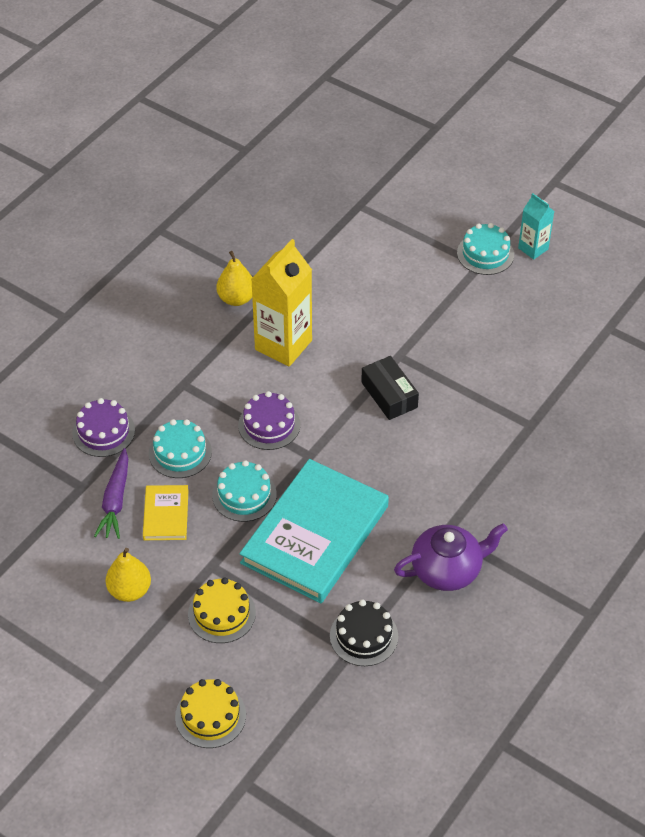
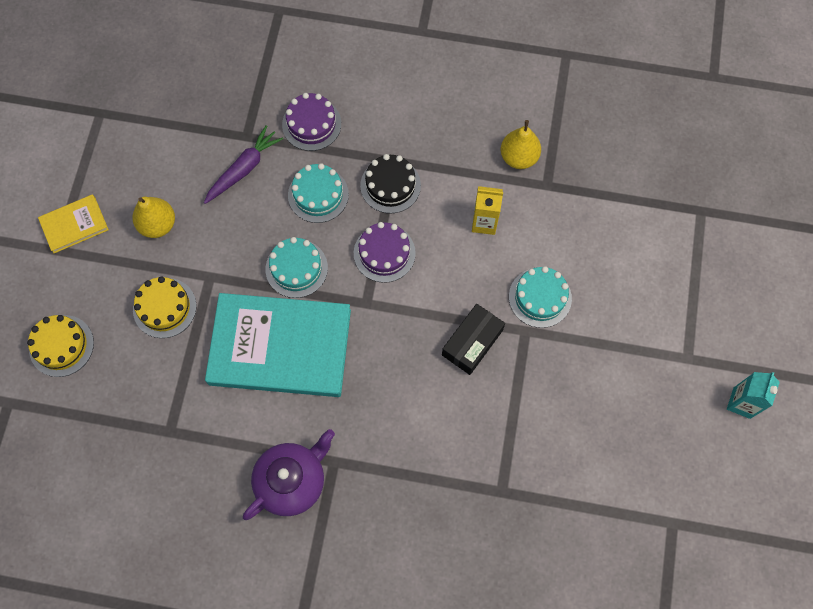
camera: 65 degrees right, 20 degrees up
(115, 500) = (244, 169): purple carrot -> purple carrot turned 150 degrees clockwise
(166, 514) = (247, 215): yellow book -> yellow book (74, 225)
(283, 345) = (484, 223): yellow carton -> yellow carton, size x0.55
(364, 636) = (189, 436): black cake -> black cake (390, 185)
(447, 570) = (292, 481): purple teapot -> purple teapot turned 90 degrees counterclockwise
(485, 254) = (706, 358): turquoise cake -> turquoise cake (540, 297)

